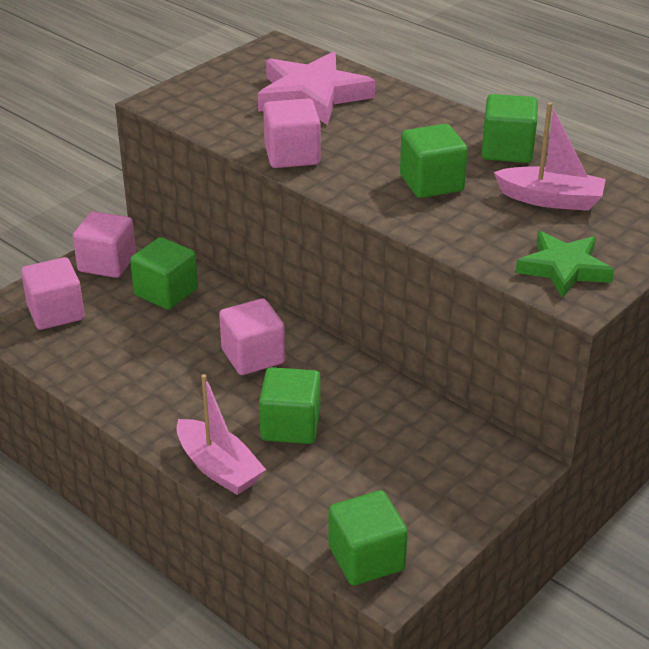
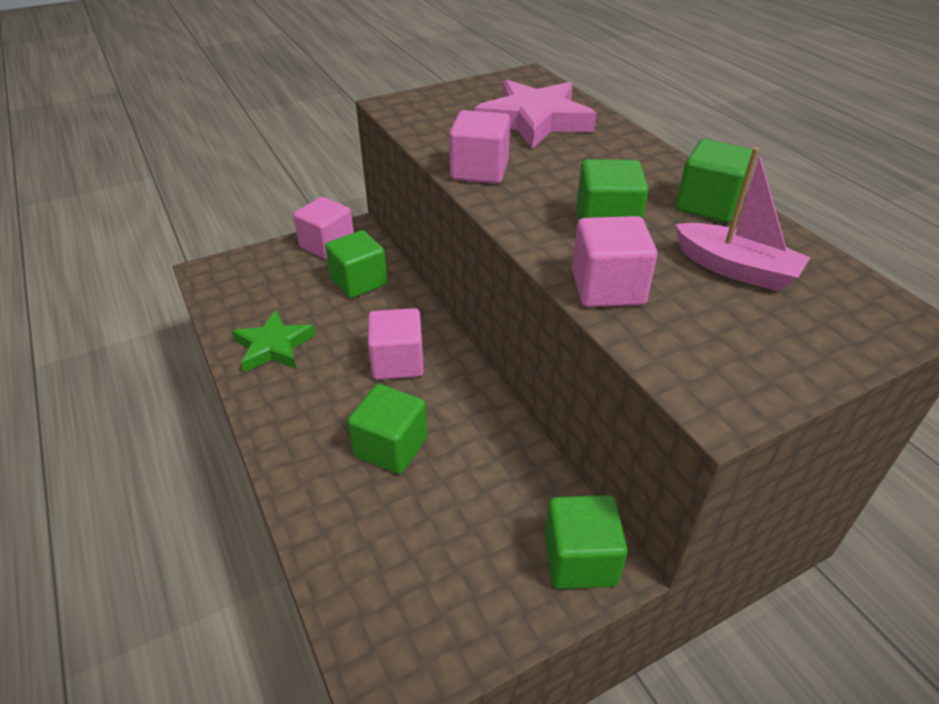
camera: 20 degrees right, 5 degrees up
(56, 313) = (258, 280): pink cube -> pink cube (607, 288)
(218, 468) = (296, 475): pink boat -> none
(366, 558) = (380, 641): green cube -> green cube (580, 559)
(563, 268) = (716, 359): green star -> green star (274, 346)

